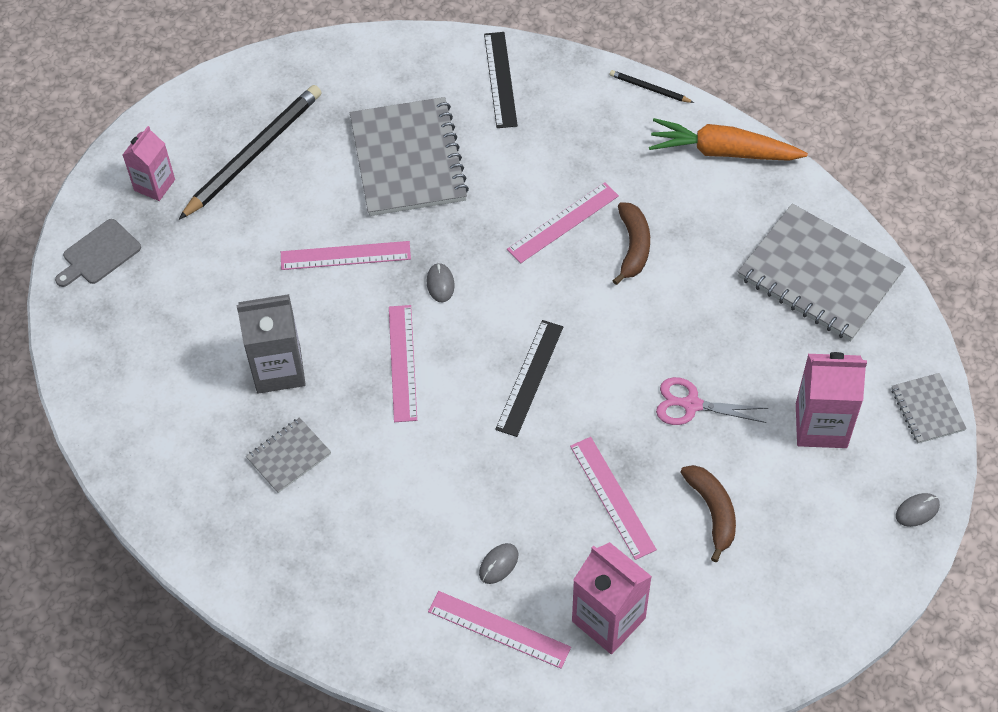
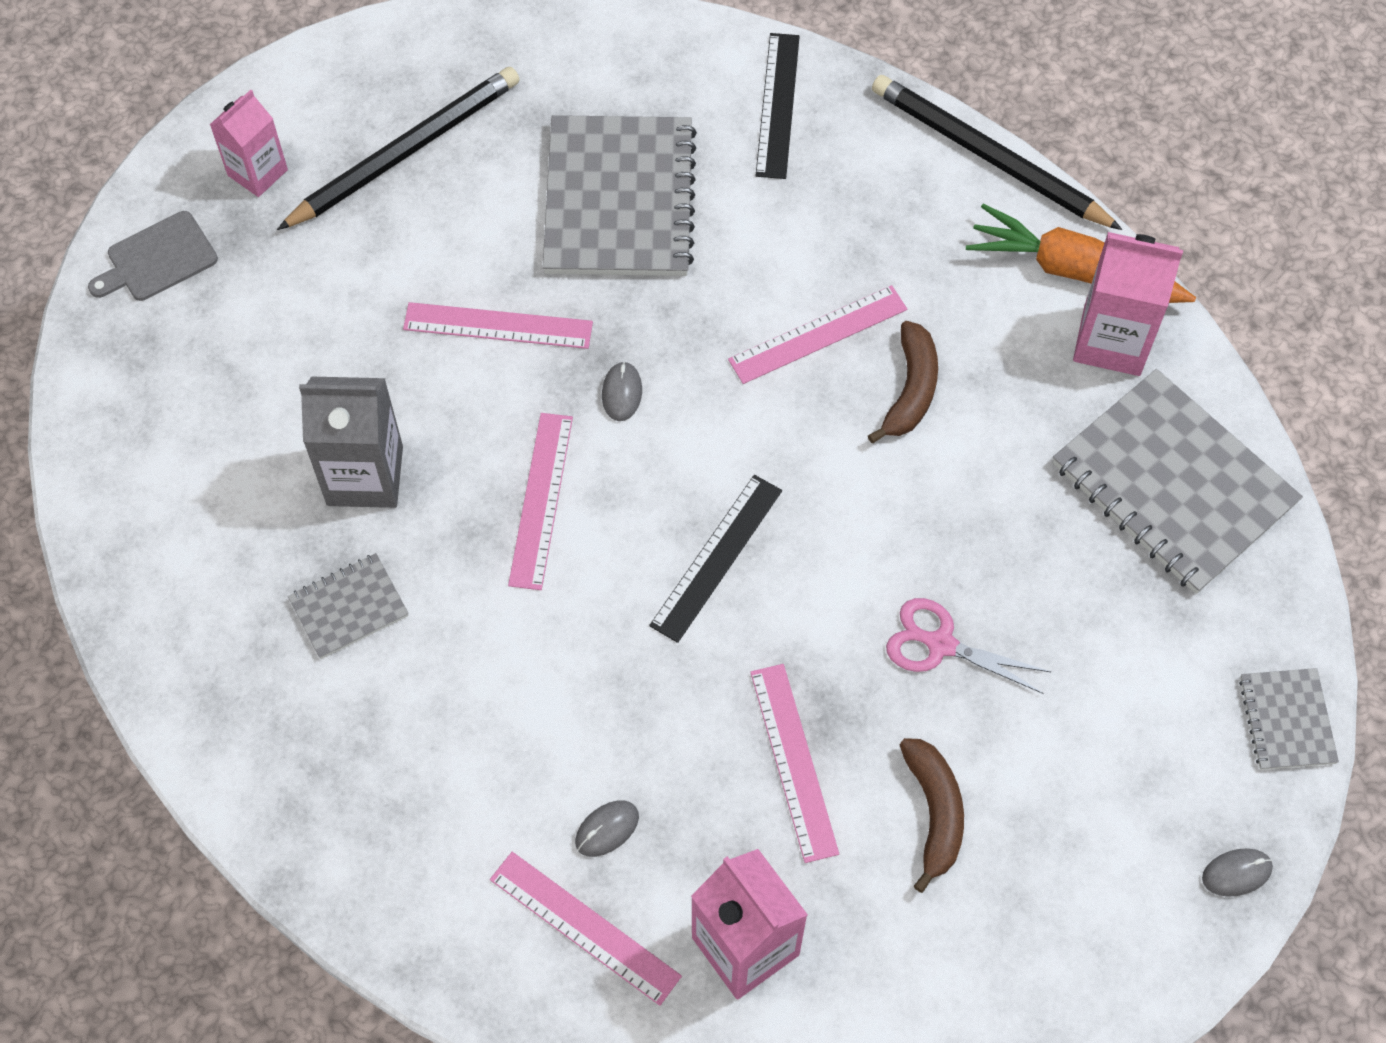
camera: 10 degrees right, 5 degrees up
(649, 89) = (988, 157): black pencil -> black pencil, size x2.21
(821, 425) = (1123, 713): pink carton -> pink carton (1112, 341)

